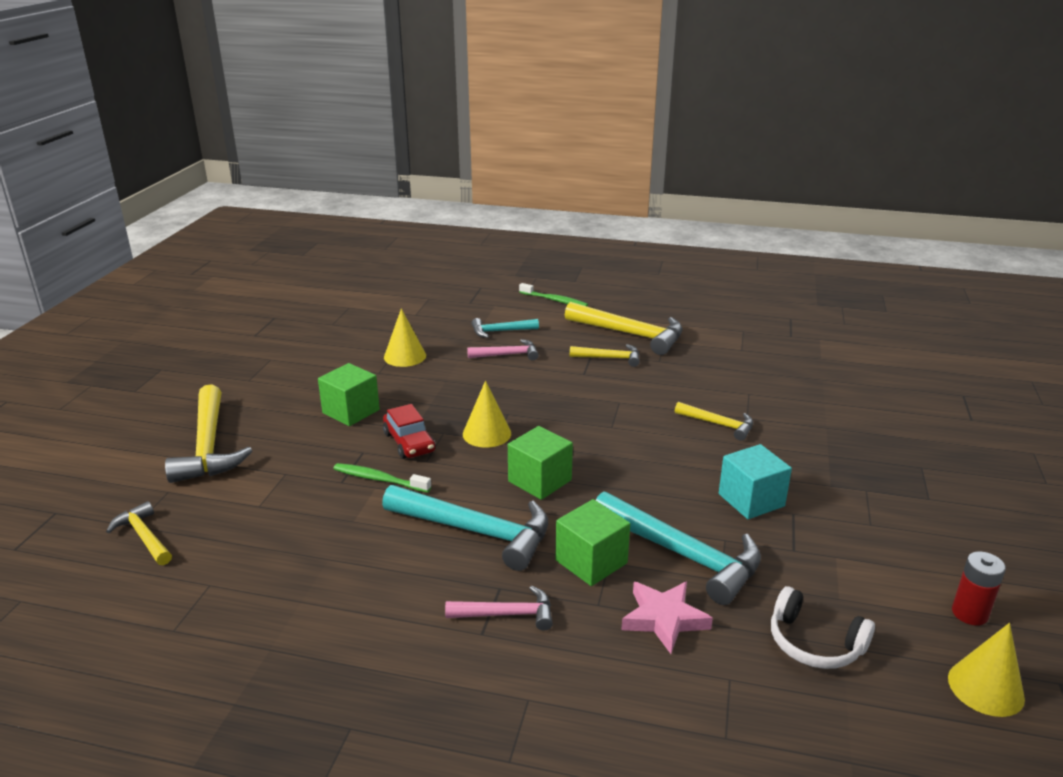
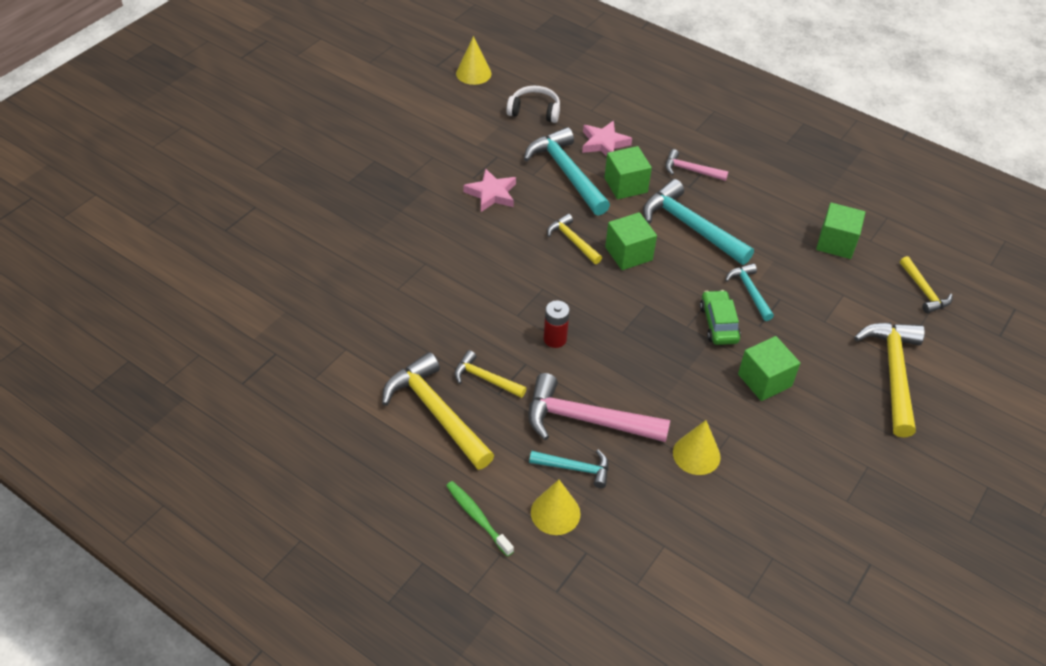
camera: 160 degrees left, 20 degrees up
(264, 566) = (836, 243): none -> green cube
(379, 479) = (749, 291): green toothbrush -> turquoise hammer
(409, 442) = (718, 324): red car -> green car
(487, 433) = (650, 313): yellow cone -> yellow cone (555, 513)
(507, 355) = (586, 420): pink hammer -> pink hammer, size x1.83
(719, 424) = (454, 263): yellow hammer -> yellow hammer (572, 241)
(751, 500) = (491, 194): turquoise cube -> pink star
(814, 643) = (534, 111): white headphones -> white headphones turned 45 degrees counterclockwise
(969, 613) = (439, 100): red battery -> red battery (555, 339)

